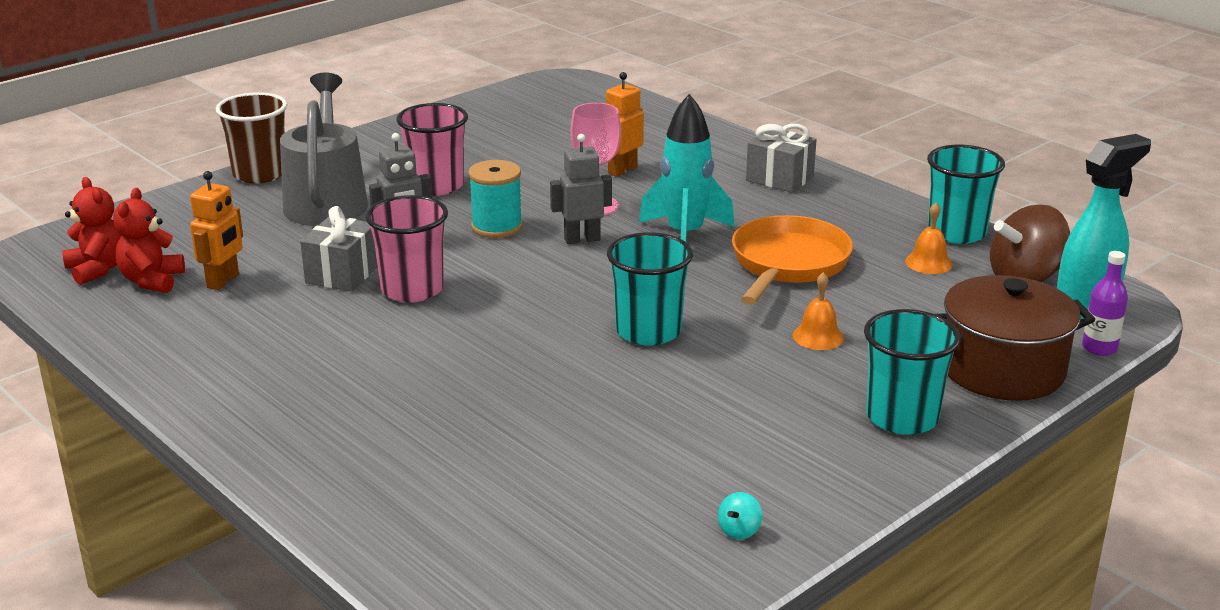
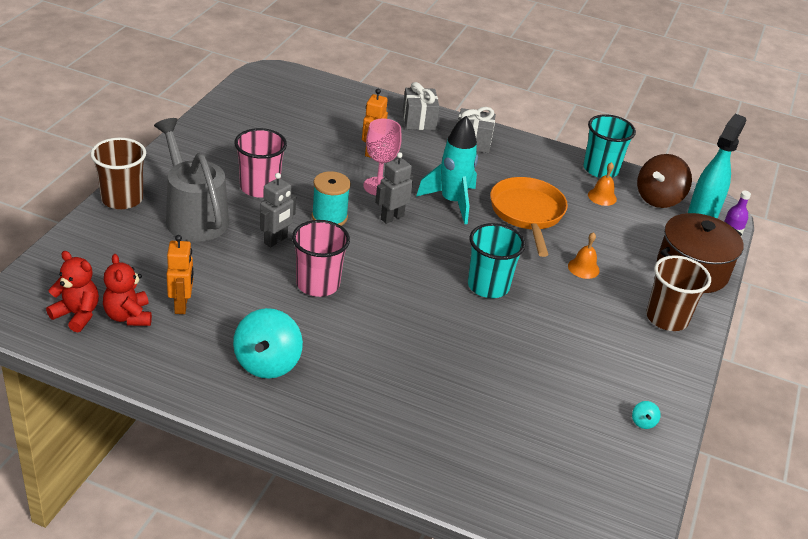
camera: 30 degrees left, 10 degrees up
(266, 355) = (267, 363): none -> turquoise spinning top
(342, 274) = (260, 280): grey gift -> grey gift (419, 120)
(902, 417) = (667, 318): turquoise cup -> brown cup

